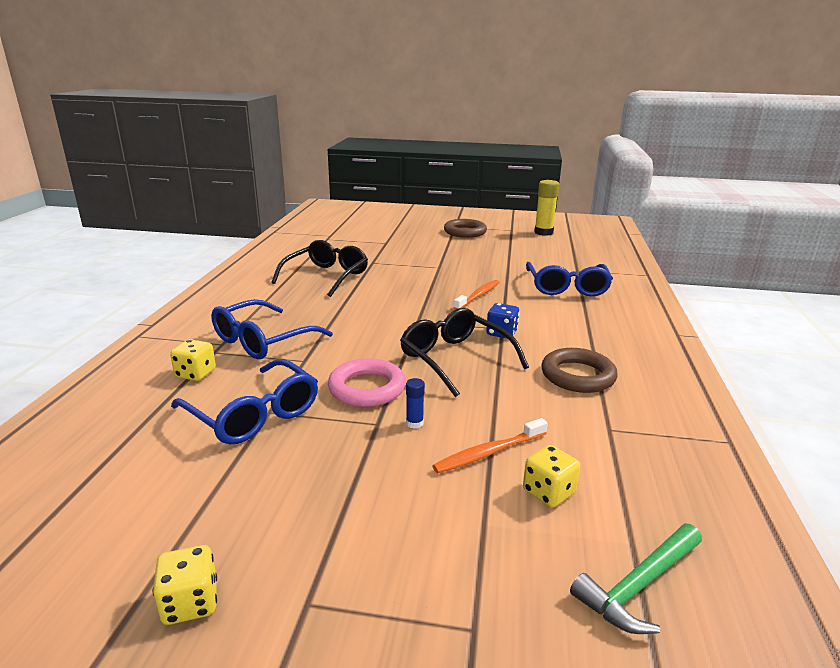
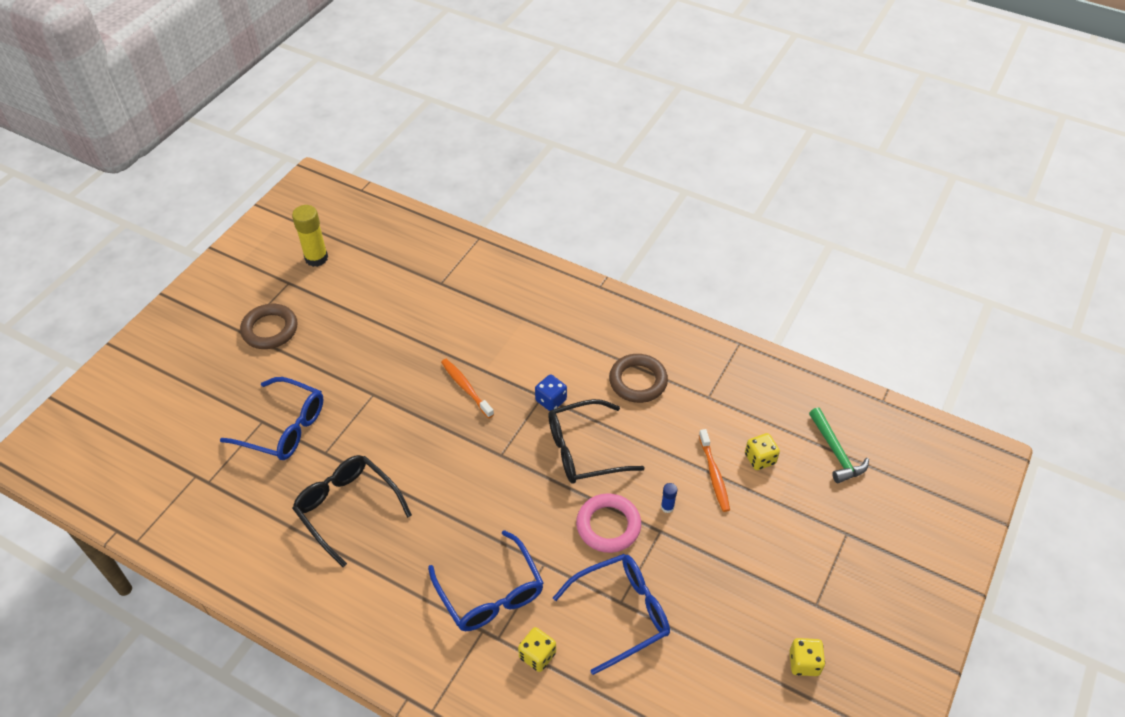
camera: 70 degrees left, 25 degrees up
(567, 287) = (479, 311): blue glasses -> blue glasses (284, 427)

